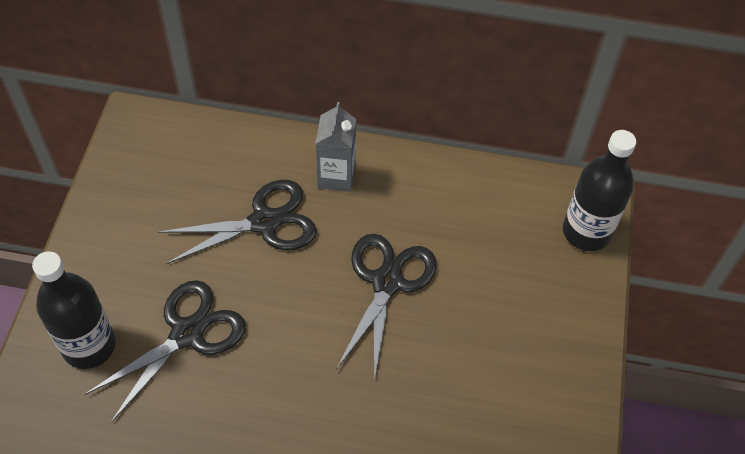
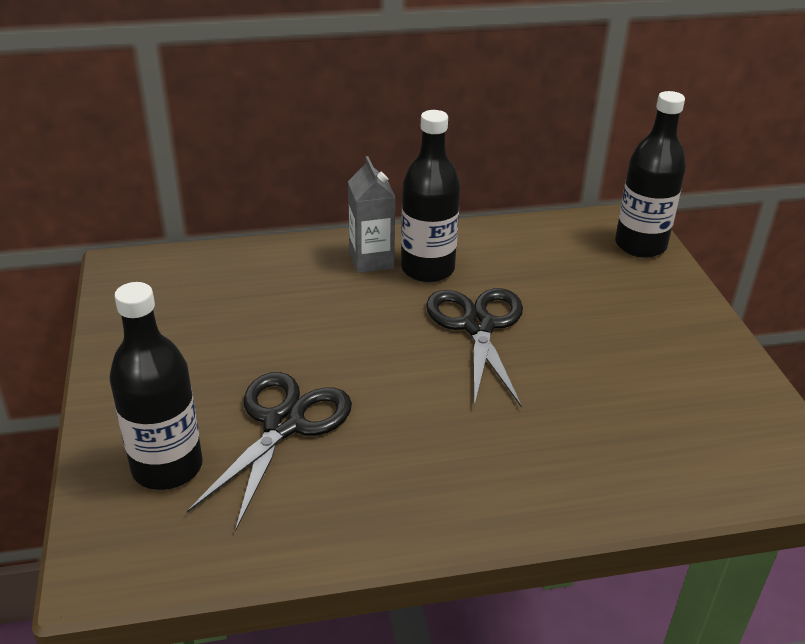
camera: 20 degrees left, 20 degrees down
(264, 222) = (317, 311): black scissors -> none
(379, 202) = (427, 269): none -> black bottle

